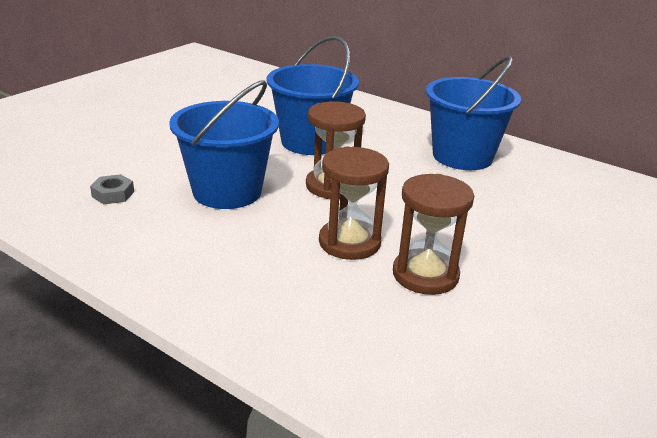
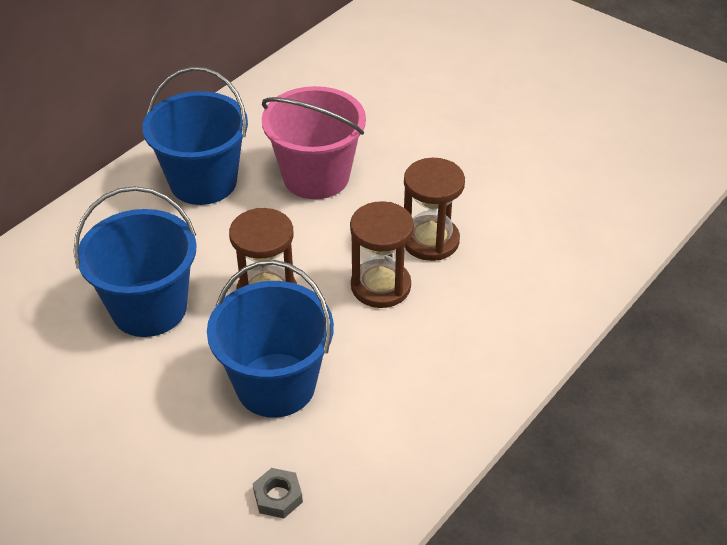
camera: 85 degrees left, 15 degrees up
(497, 207) = (316, 177): none -> pink bucket

